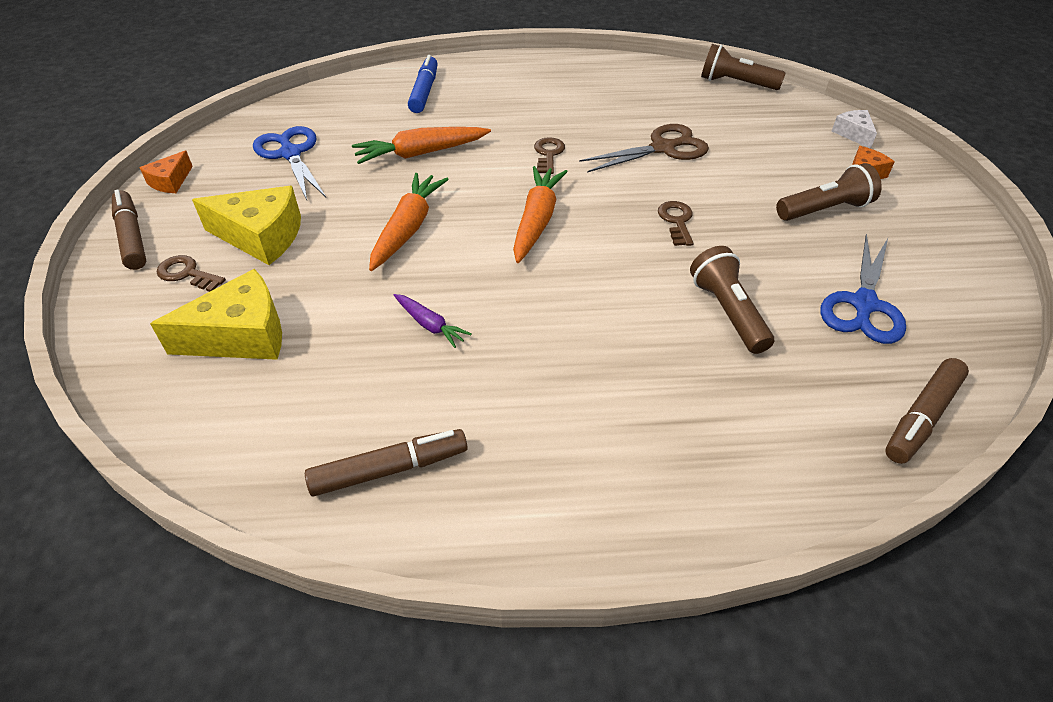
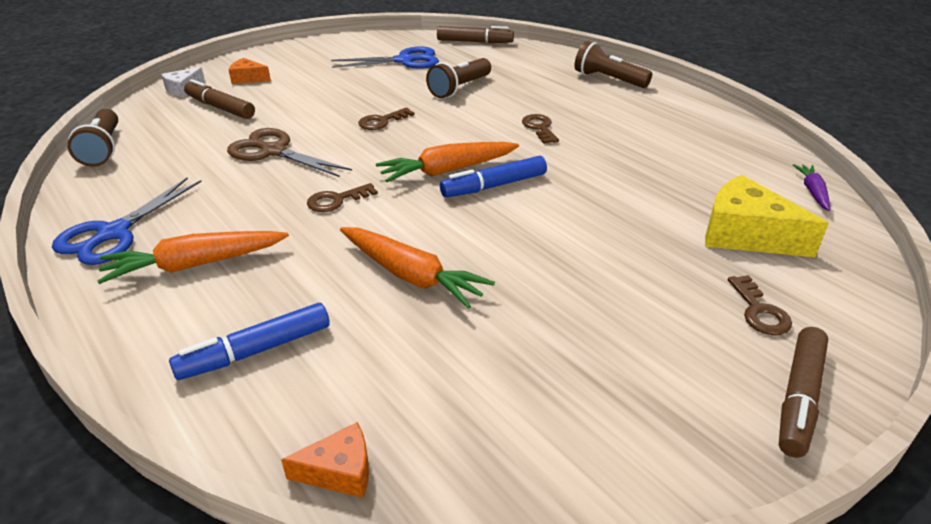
camera: 125 degrees left, 10 degrees down
(170, 181) = (702, 458): orange cheese -> orange cheese (339, 471)
(261, 237) = (659, 299): yellow cheese -> none
(291, 154) = (520, 381): blue scissors -> blue scissors (113, 233)
(389, 469) = (713, 136): brown marker -> brown marker (220, 108)
(408, 228) = (534, 223): orange carrot -> orange carrot (195, 265)
(430, 325) = (611, 167): purple carrot -> purple carrot (812, 192)
(483, 234) = (494, 186): none -> blue marker
(561, 322) = (539, 128): none -> brown key
(824, 209) = (311, 82): brown flashlight -> brown flashlight (608, 79)

